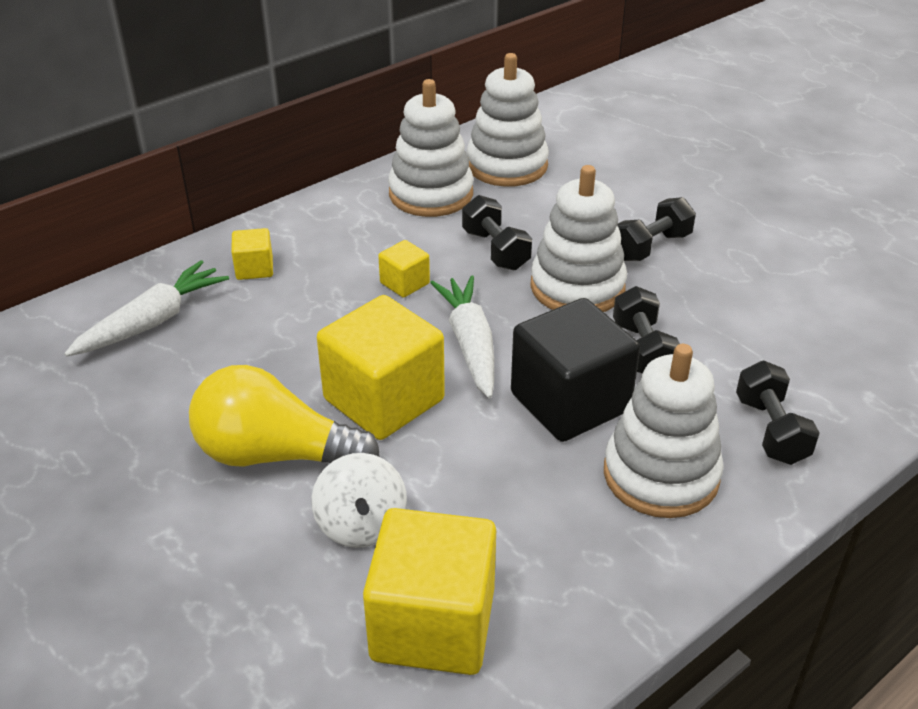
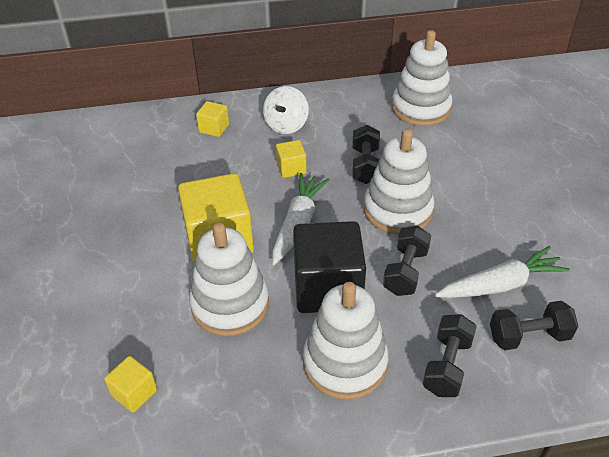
camera: 30 degrees right, 5 degrees up
(153, 321) = (136, 142): white carrot -> white carrot (500, 285)
(275, 454) = (135, 249): yellow light bulb -> none
(361, 524) = (145, 313): white spinning top -> white spinning top (286, 125)
(431, 194) = (355, 113): white stacking toy -> white stacking toy (230, 305)
(433, 624) = (134, 393): yellow cube -> yellow cube, size x0.47
(651, 247) = (473, 200): black dumbbell -> black dumbbell (528, 336)

